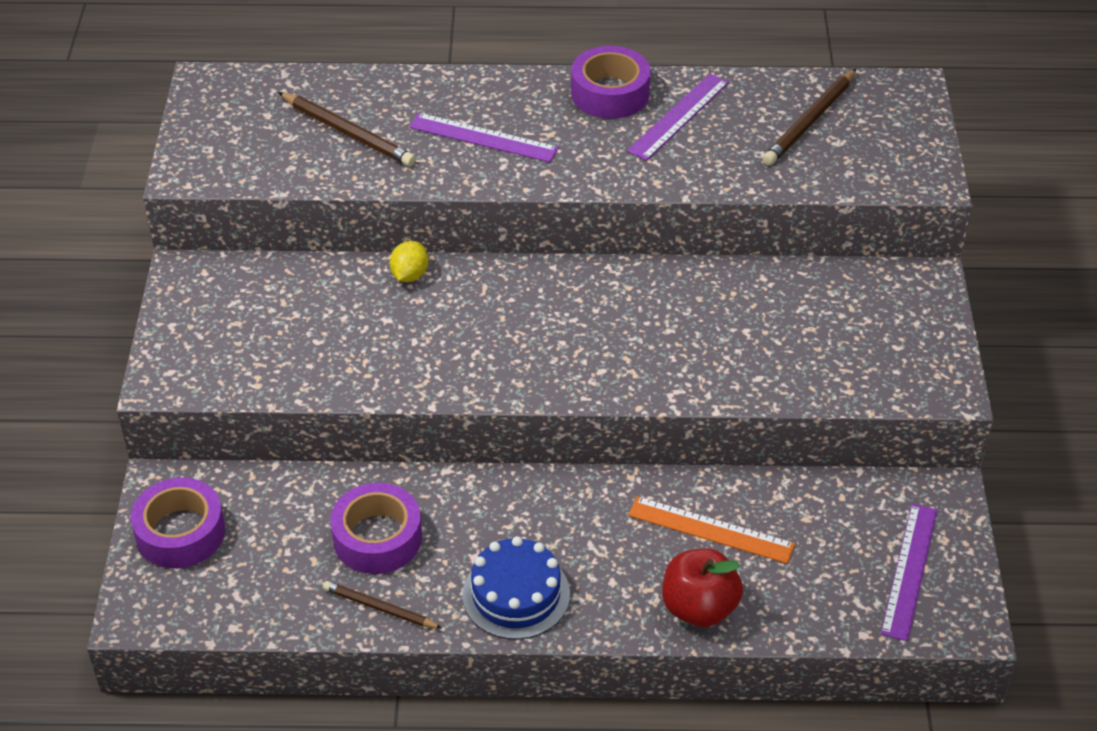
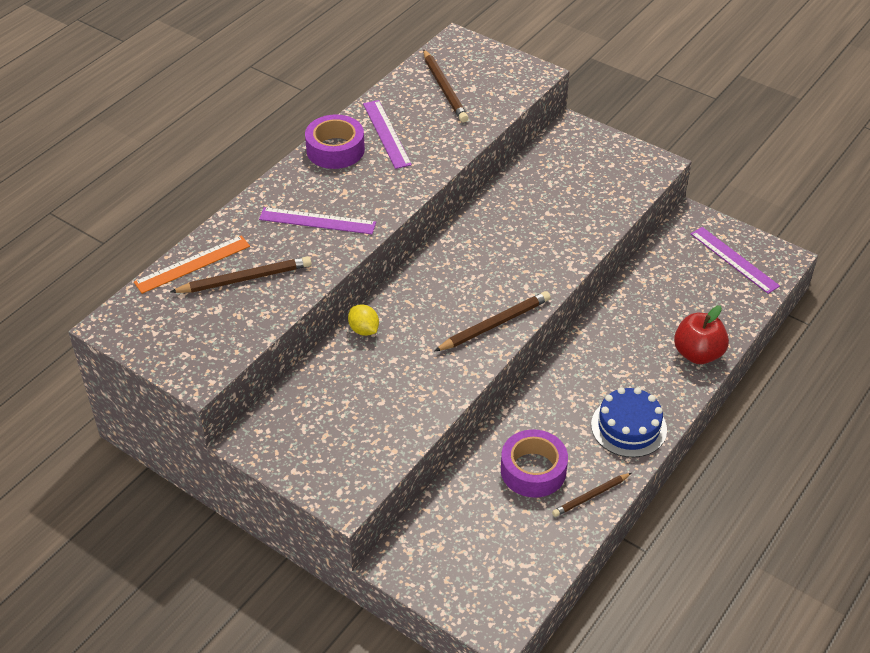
camera: 55 degrees left, 0 degrees up
(180, 532) = (445, 571): purple tape -> none
(483, 137) = (317, 221): purple ruler -> purple ruler turned 45 degrees clockwise
(514, 374) = (495, 324): none -> brown pencil
(711, 530) = (646, 319): orange ruler -> orange ruler (192, 264)

